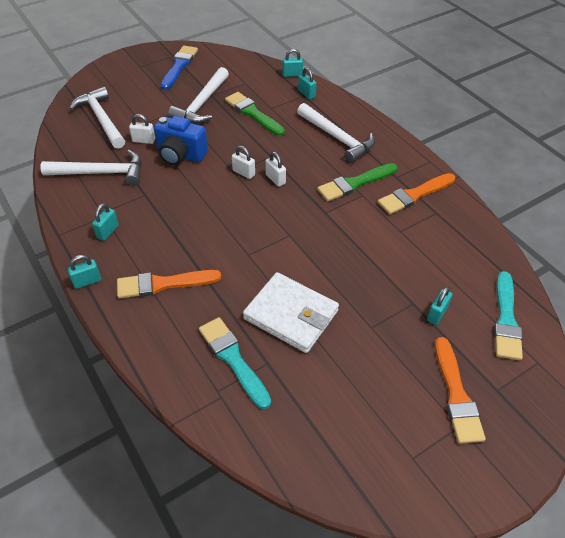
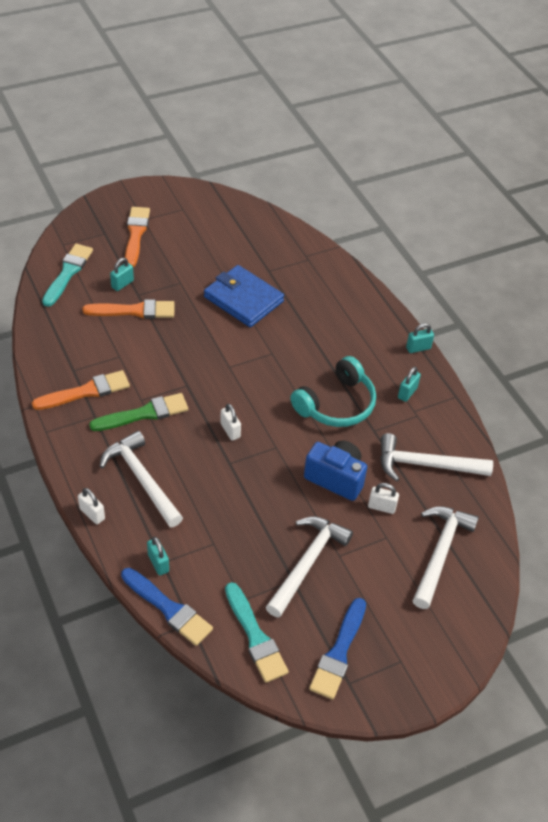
camera: 175 degrees left, 0 degrees up
(101, 119) = (440, 552): white hammer -> white hammer turned 135 degrees counterclockwise
(163, 284) = (350, 337): orange brush -> orange brush (134, 311)
(179, 212) = (336, 404): none -> turquoise headphones
(233, 359) = (294, 276): turquoise brush -> turquoise brush (255, 636)
(243, 173) = (264, 443): white padlock -> white padlock (92, 514)
(253, 113) = (240, 535): green brush -> none
(291, 315) = (243, 299): white wallet -> blue wallet
(292, 74) = (168, 608): turquoise padlock -> blue brush

